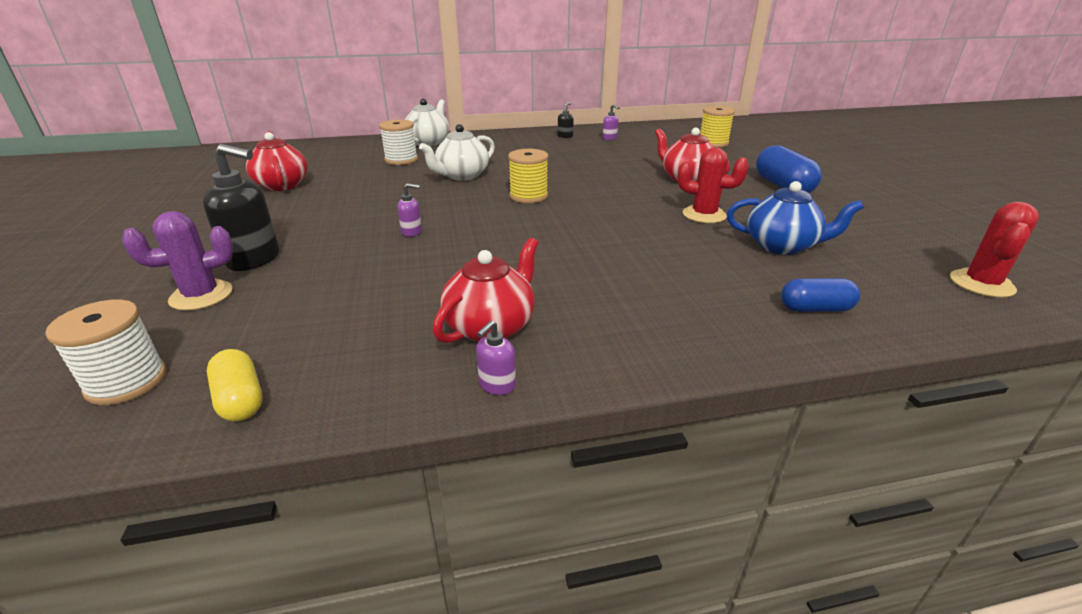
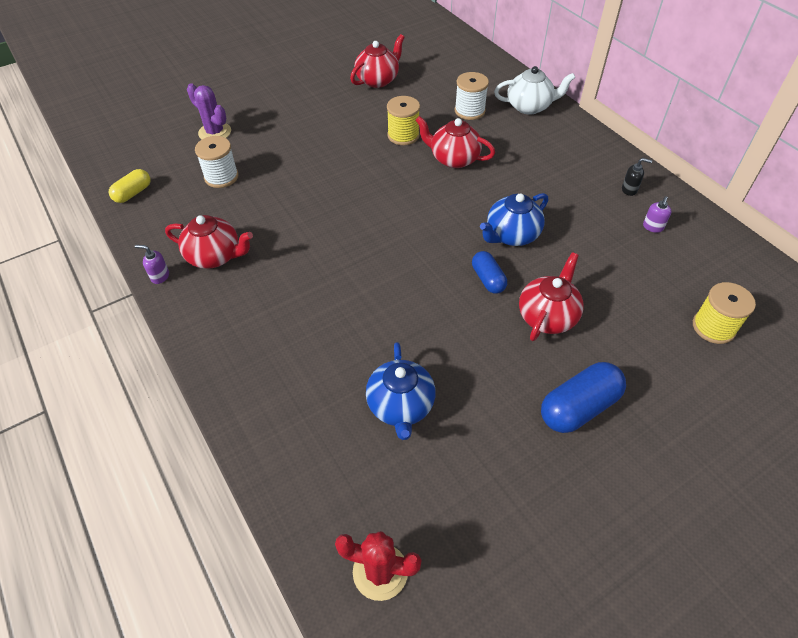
camera: 70 degrees right, 20 degrees up
(127, 382) = (139, 153): white spool -> white spool (221, 177)
(254, 259) = (261, 128): black soap dispenser -> none
(412, 232) = (327, 175): purple soap dispenser -> none
(462, 176) = (453, 159): white teapot -> red teapot
(528, 196) = (429, 213): yellow spool -> yellow spool (403, 135)
(585, 174) = (511, 235): none -> blue teapot
(704, 215) = (449, 341): red cactus -> none
(815, 309) = (288, 428): blue capsule -> blue capsule (488, 279)

